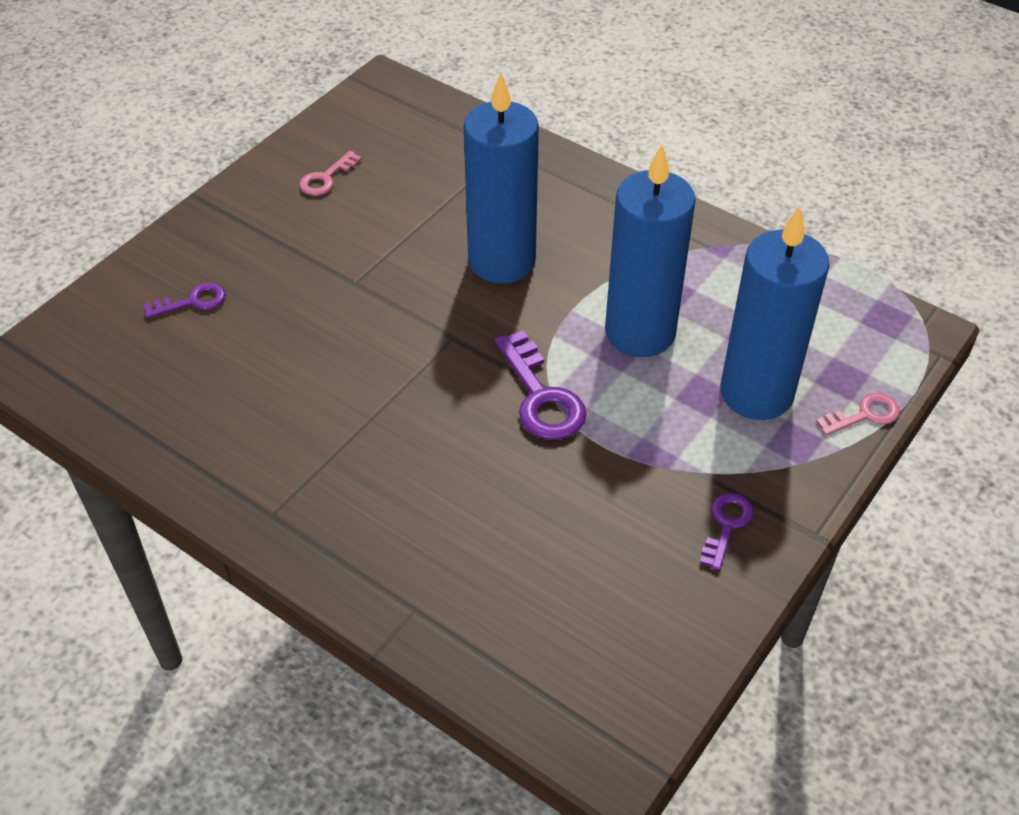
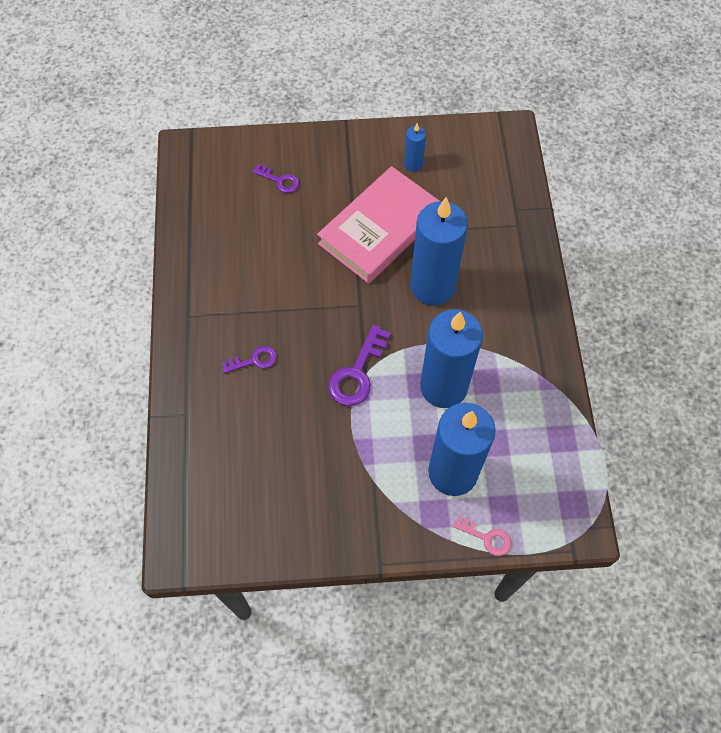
camera: 50 degrees right, 15 degrees up
(326, 178) = (413, 165): pink key -> blue candle
(374, 256) = (380, 229): none -> pink book
(726, 525) = (349, 516): purple key -> purple key (254, 360)

